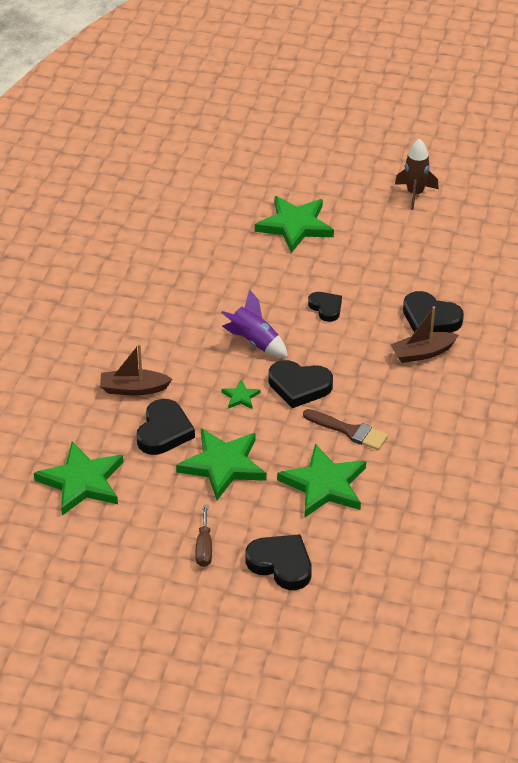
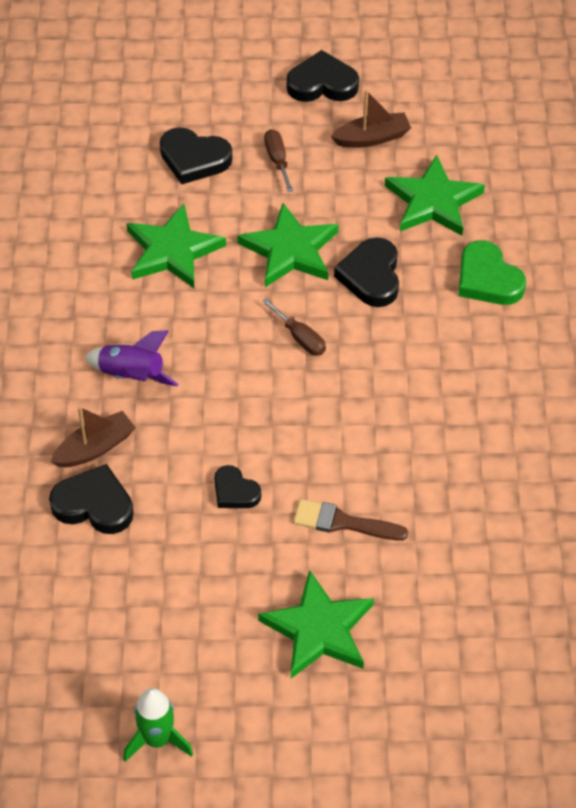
camera: 165 degrees right, 10 degrees up
(70, 410) = (488, 279): none -> green heart
(134, 389) = (429, 322): brown boat -> brown boat (372, 138)
(240, 397) = (300, 338): green star -> brown screwdriver
(254, 341) = (310, 419): purple rocket -> purple rocket (132, 375)
(299, 386) = (235, 367): black heart -> black heart (322, 83)
(349, 431) = (161, 321): brown brush -> brown brush (343, 522)
(415, 194) = (157, 740): brown rocket -> green rocket

